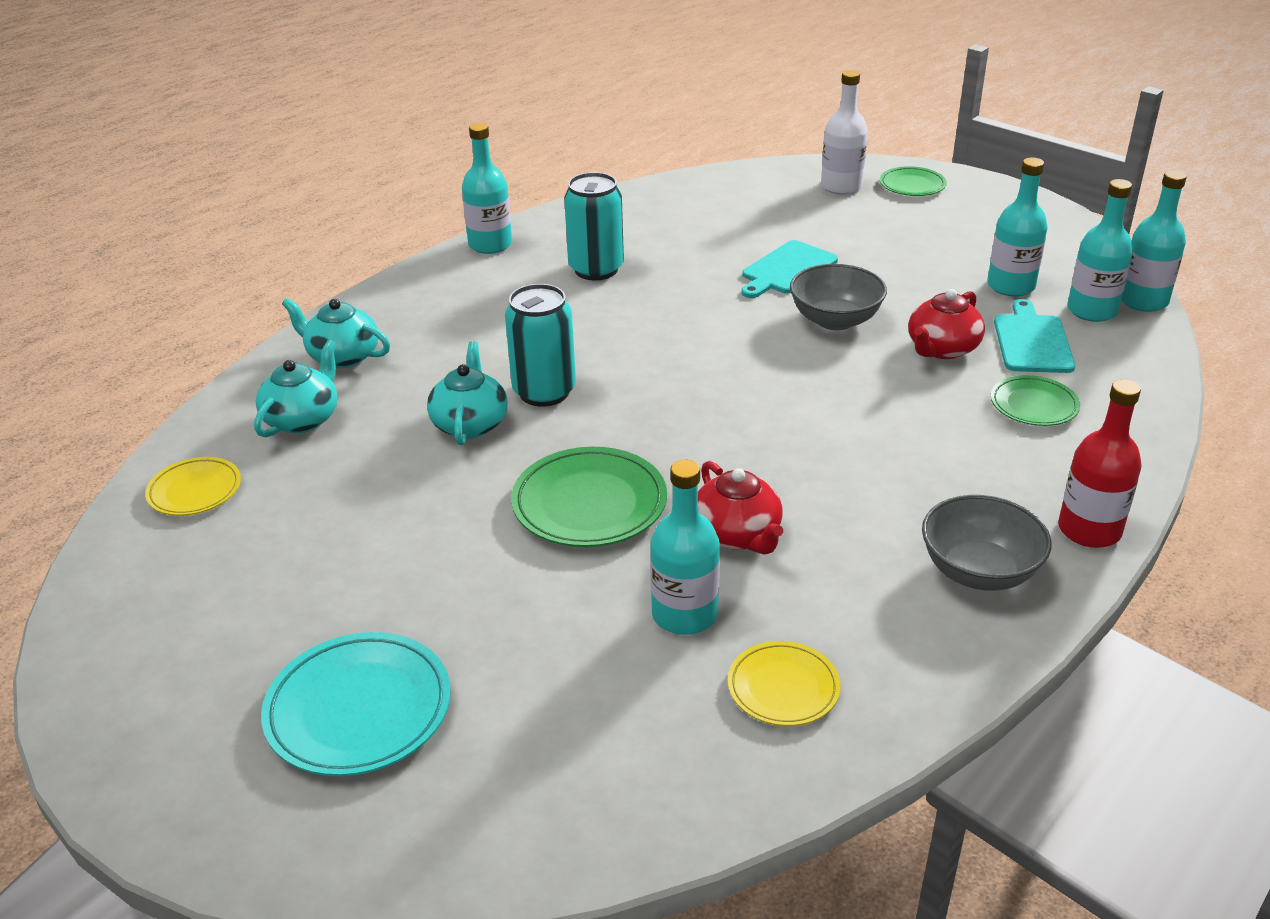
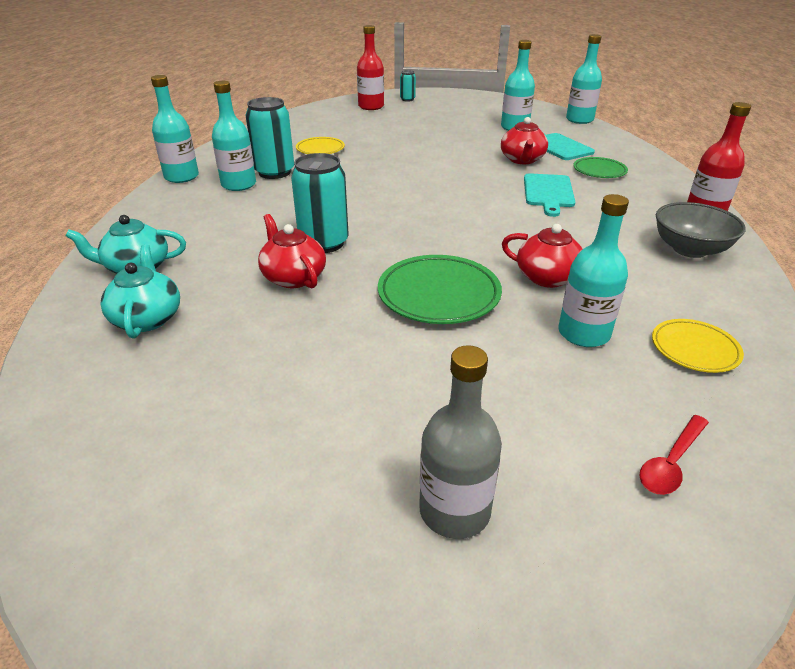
camera: 35 degrees left, 0 degrees up
(195, 491) = (96, 407): yellow plate -> yellow plate (320, 149)
(359, 710) = (454, 510): turquoise plate -> grey bottle
(470, 424) = (293, 277): turquoise teapot -> red teapot
(588, 773) = (671, 462): none -> red spoon
(787, 269) = (392, 146): turquoise cutting board -> turquoise cutting board (548, 192)
(835, 320) = (450, 161): grey bowl -> none
(841, 186) = (371, 106): white bottle -> red bottle
(912, 185) = (407, 99): green plate -> turquoise can
(1091, 311) = (564, 128): turquoise bottle -> turquoise bottle (238, 185)

